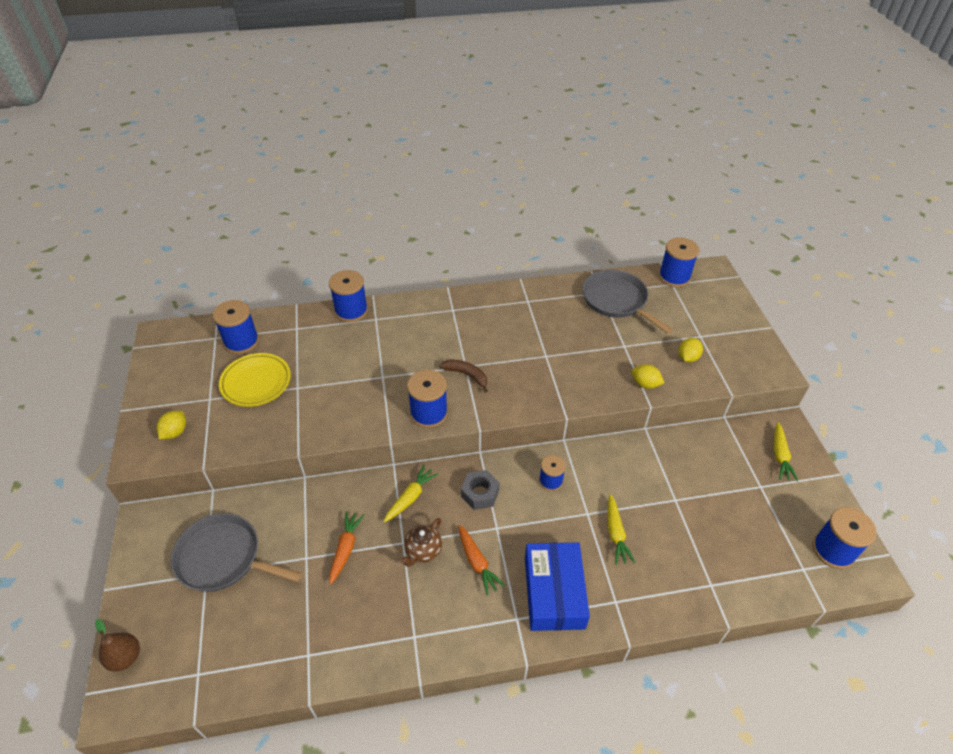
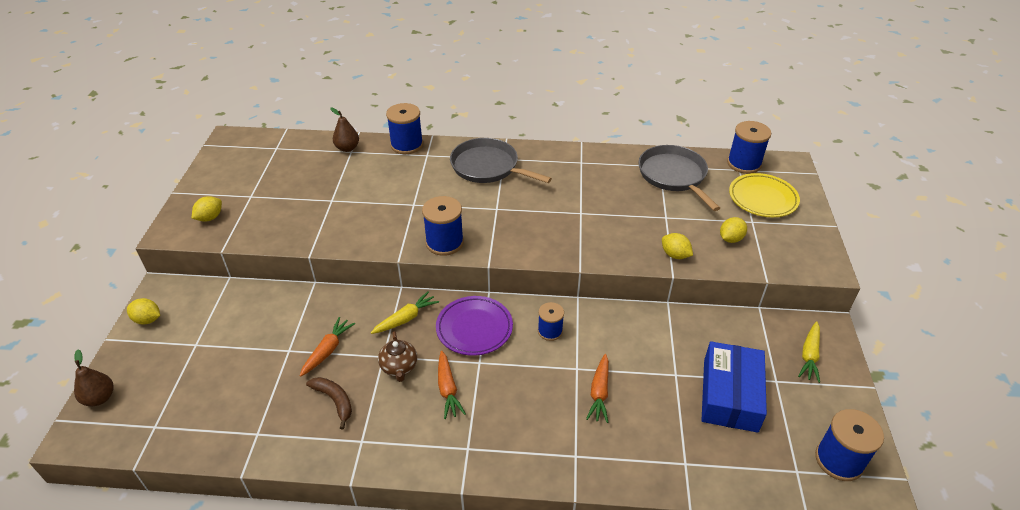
camera: 15 degrees right, 5 degrees down
(142, 557) = (147, 320): none -> yellow lemon
(223, 558) = (215, 335): grey pan -> grey pan (487, 167)
(241, 341) = (297, 155): blue spool -> none
(256, 382) = (296, 190): yellow plate -> yellow plate (762, 199)
(291, 325) = (347, 148): none -> brown pear
(423, 551) = (399, 367): brown teapot -> brown teapot turned 60 degrees counterclockwise
(466, 375) = (494, 216): brown banana -> brown banana (334, 401)
(480, 493) = (474, 328): grey nut -> purple plate
(554, 592) = (514, 433): blue box -> blue box (730, 395)
(615, 533) = (599, 392): yellow carrot -> orange carrot

